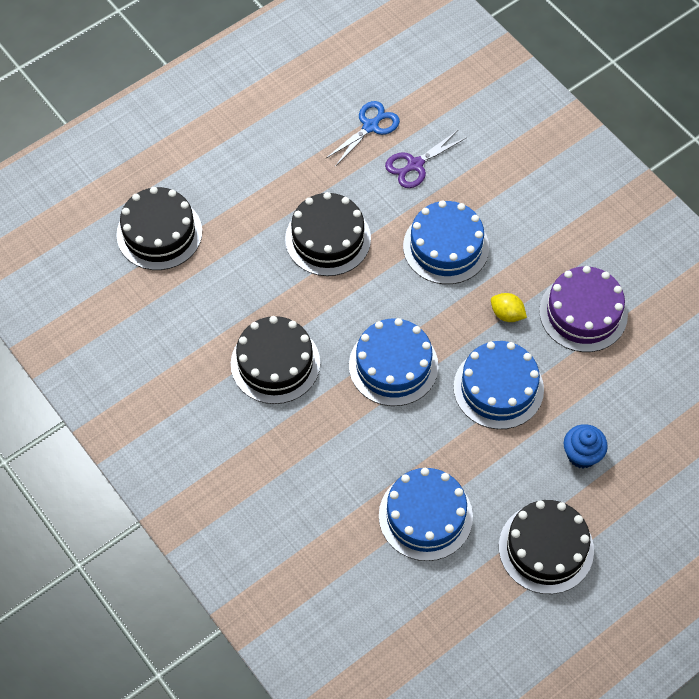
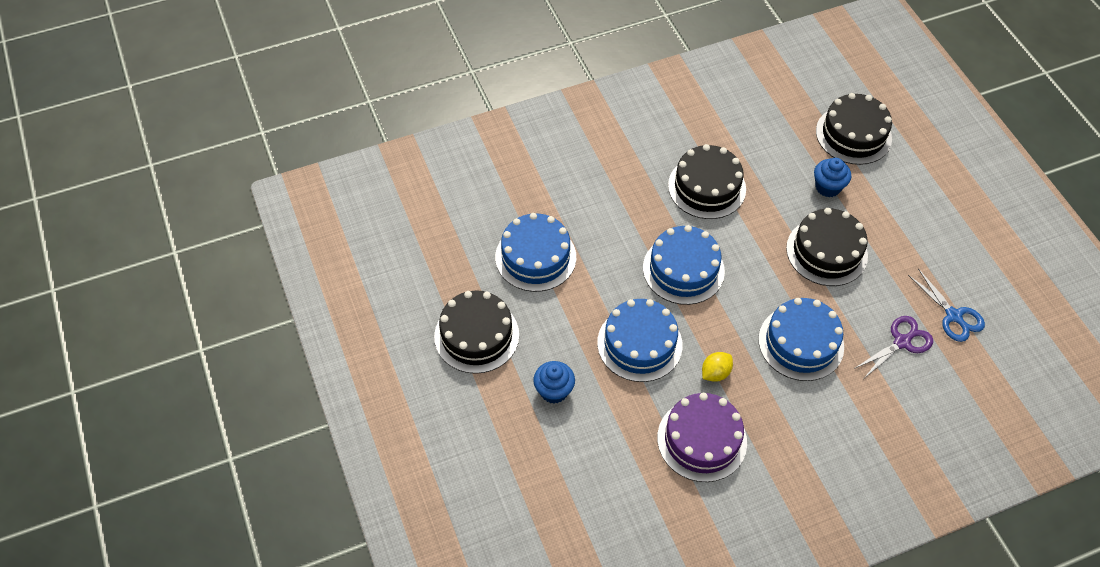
camera: 105 degrees right, 5 degrees down
(241, 248) = (828, 187): none -> blue cupcake
(415, 165) = (902, 342): purple scissors -> purple scissors turned 75 degrees clockwise

